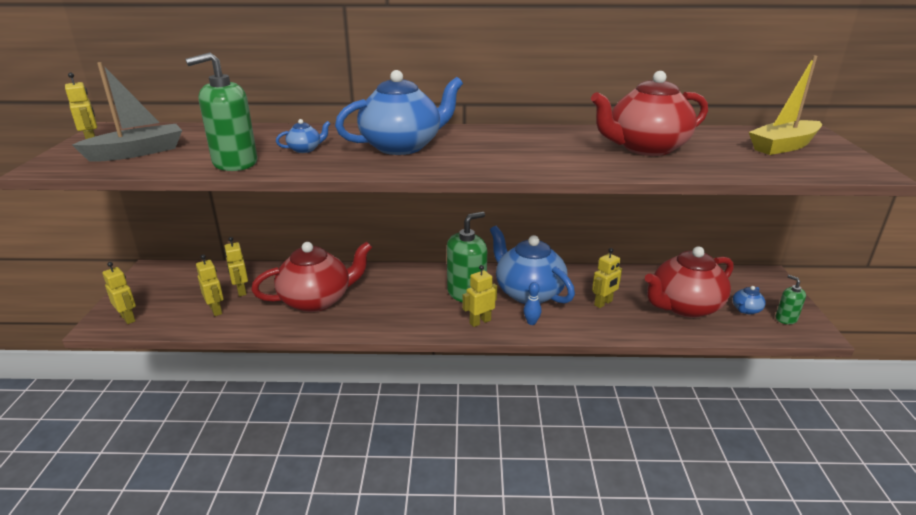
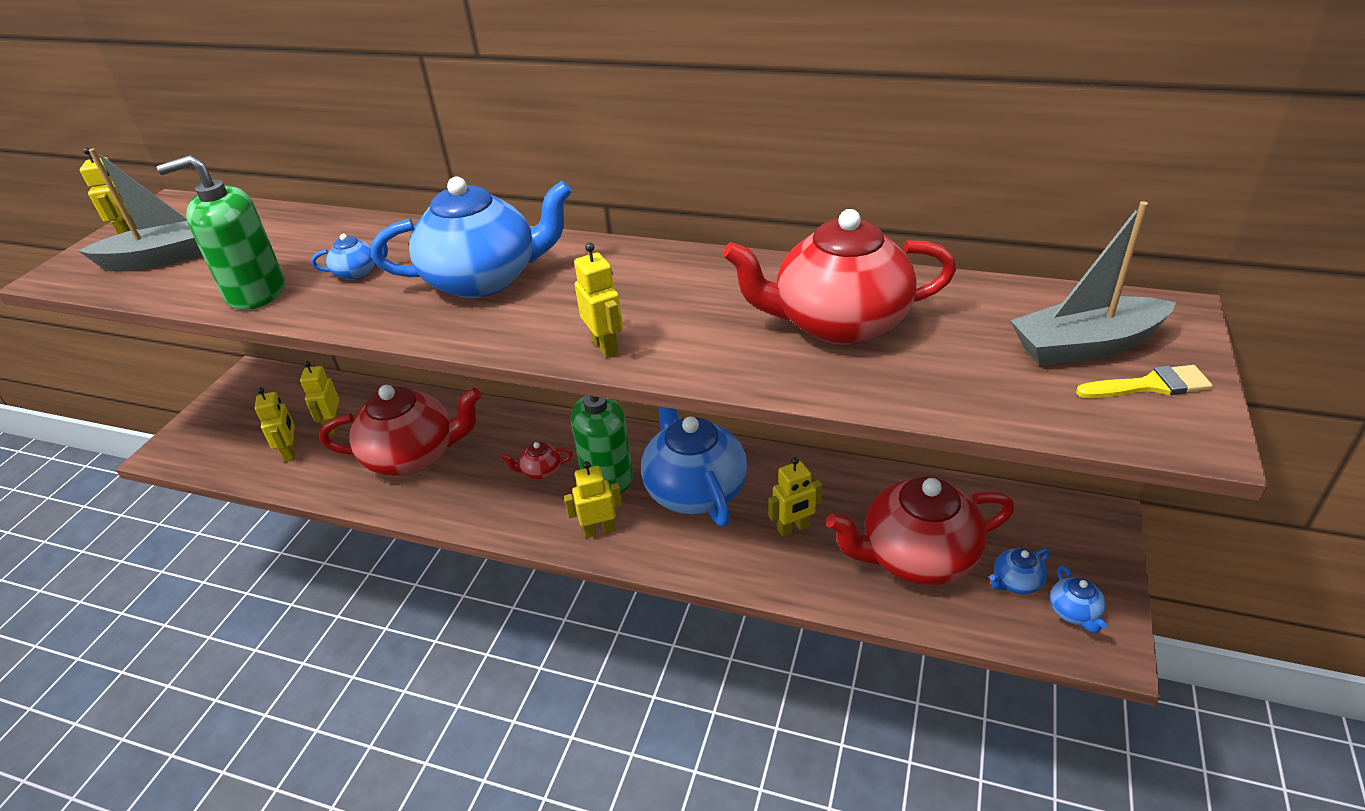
camera: 20 degrees right, 10 degrees up
(128, 318) = (193, 448): yellow robot -> yellow robot (605, 346)
(418, 296) = (541, 471): none -> red teapot
(531, 322) = (669, 544): blue bowling pin -> none
(783, 146) = (1086, 346): yellow boat -> grey boat
(786, 319) = (1074, 613): green soap dispenser -> blue teapot
(830, 157) = (1149, 385): none -> yellow brush

